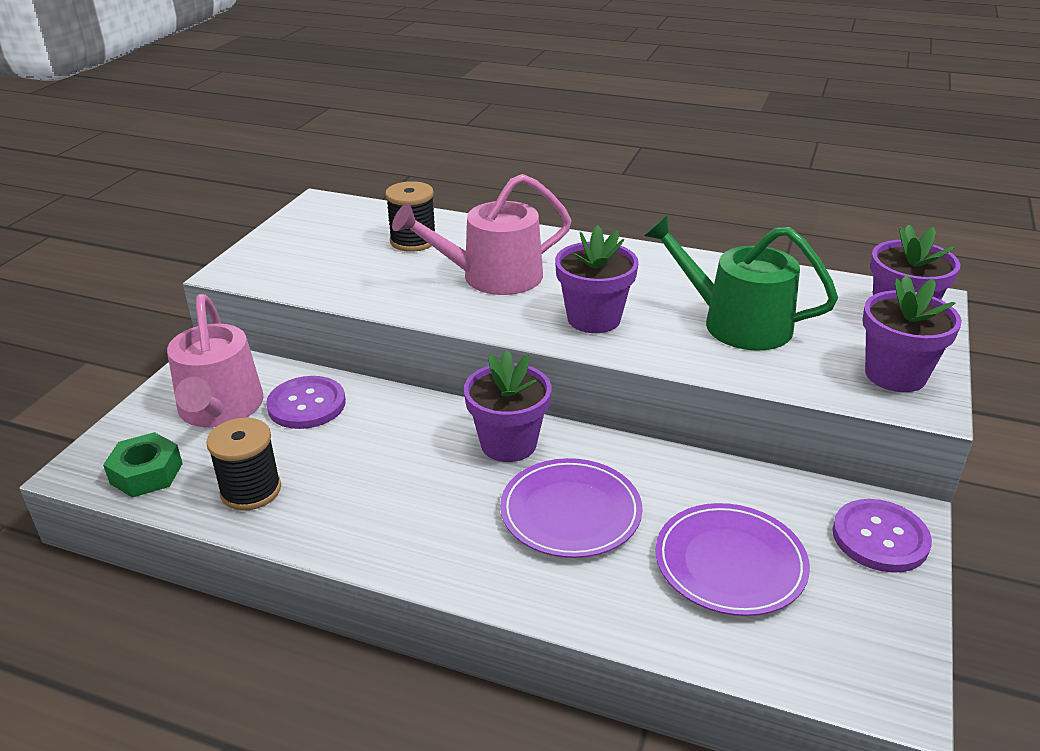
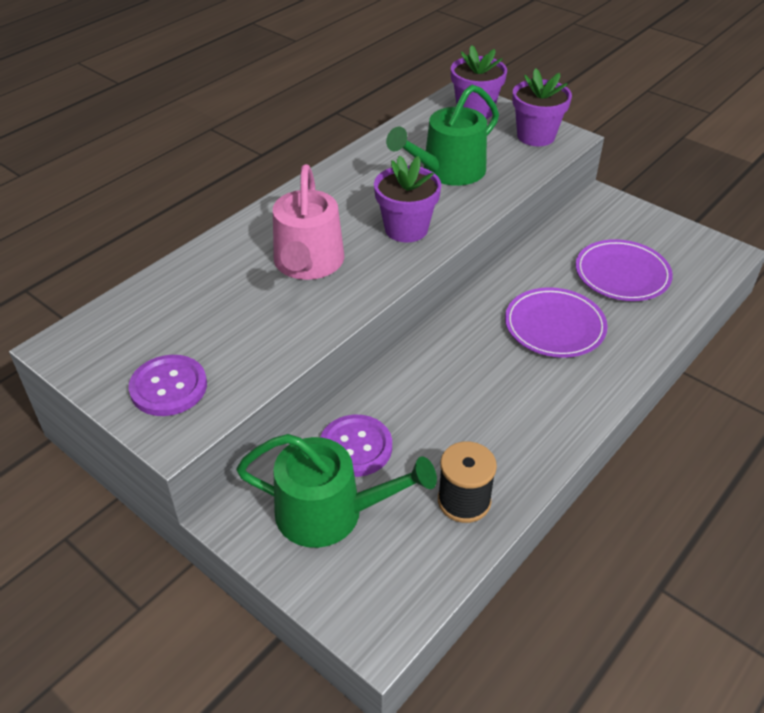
camera: 70 degrees left, 10 degrees up
(146, 473) = (408, 578): green nut -> none
(220, 409) = (330, 512): pink watering can -> green watering can
(413, 241) = (206, 296): black spool -> none
(508, 444) = (467, 337): purple flower pot -> none
(880, 538) = (617, 213): purple button -> purple button (168, 387)

